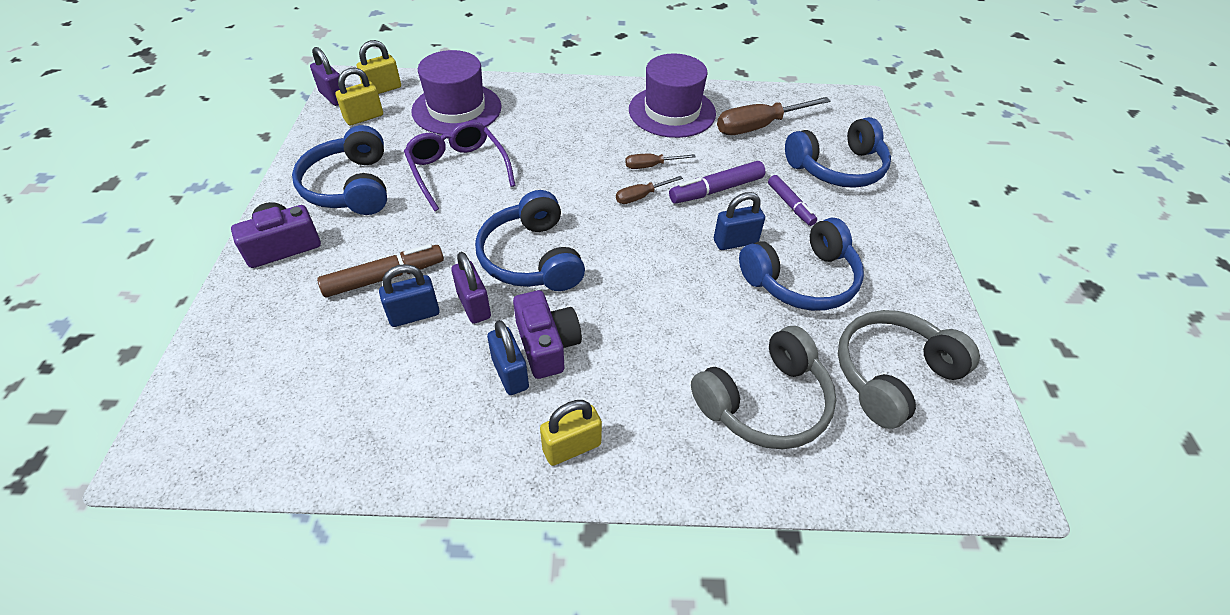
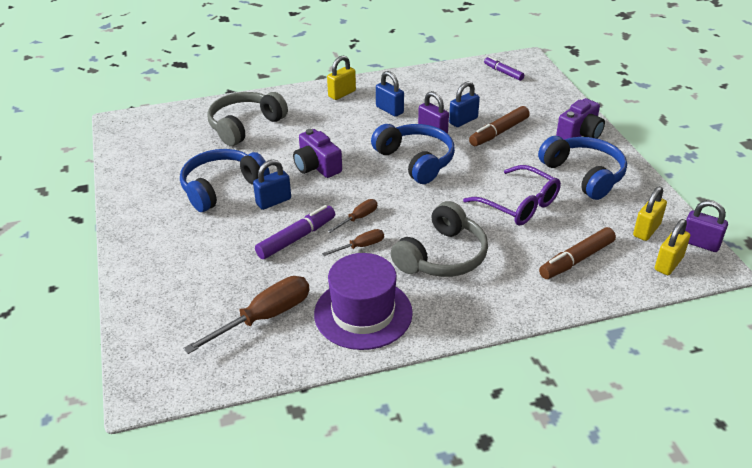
camera: 165 degrees right, 10 degrees down
(457, 109) = (576, 260): purple hat -> brown marker
(547, 345) = (377, 124): purple camera -> purple camera (317, 166)
(790, 205) = (230, 240): purple marker -> purple marker (503, 72)
(837, 168) = (182, 287): blue headphones -> none
(892, 375) = (167, 151): grey headphones -> grey headphones (442, 256)

